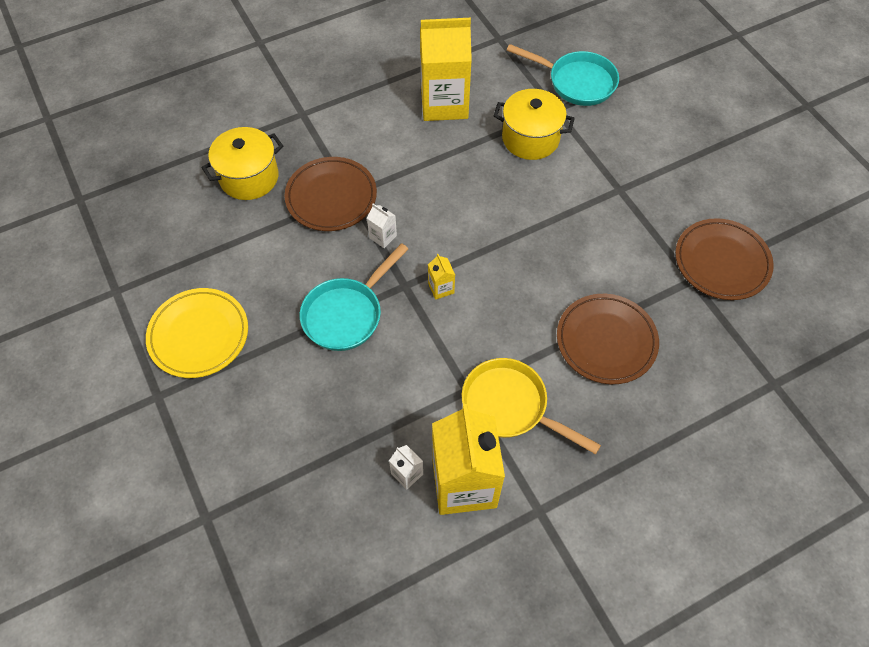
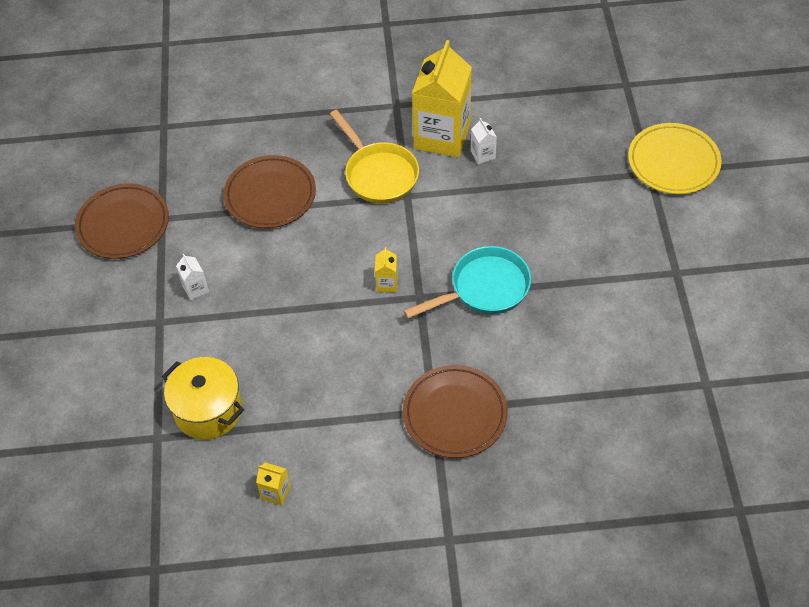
camera: 155 degrees left, 5 degrees down
(199, 335) = (629, 313): yellow plate -> yellow plate (673, 162)
(249, 177) = (537, 471): yellow pot -> none
(383, 237) = (419, 351): white carton -> white carton (195, 289)
(444, 103) = (276, 492): yellow carton -> yellow carton, size x0.40
(576, 82) = (109, 466): turquoise pan -> none

